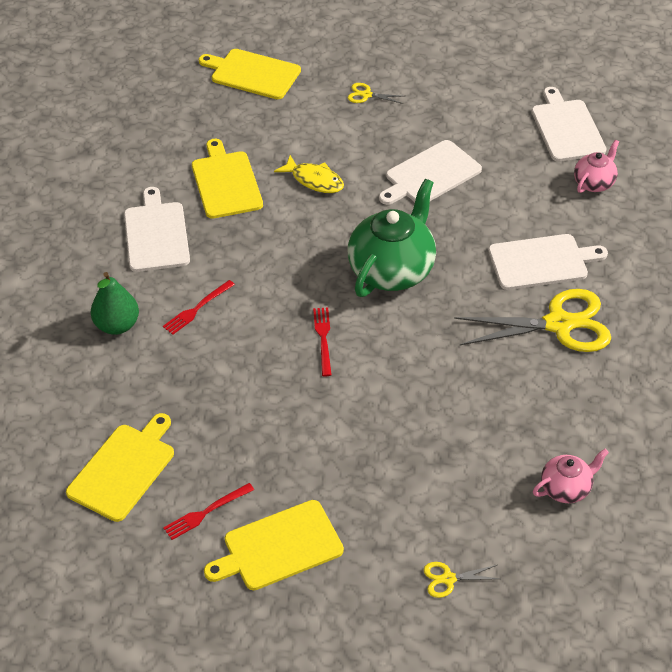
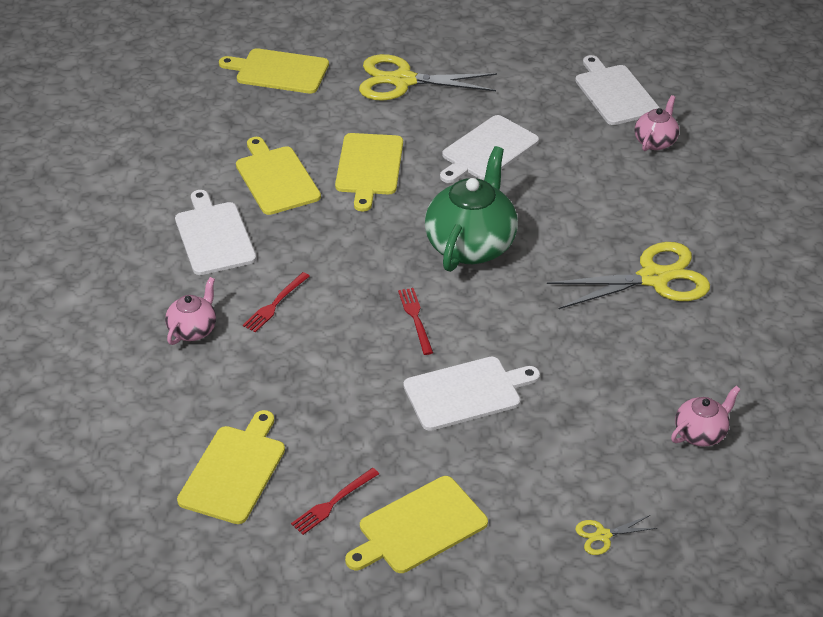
camera: 10 degrees left, 5 degrees down
(117, 325) = (193, 330): green pear -> pink teapot
(314, 180) = (369, 167): yellow fish -> yellow cutting board
(366, 95) = (403, 81): yellow scissors -> yellow scissors, size x2.31
(541, 262) = (621, 221): white cutting board -> white cutting board (466, 393)

